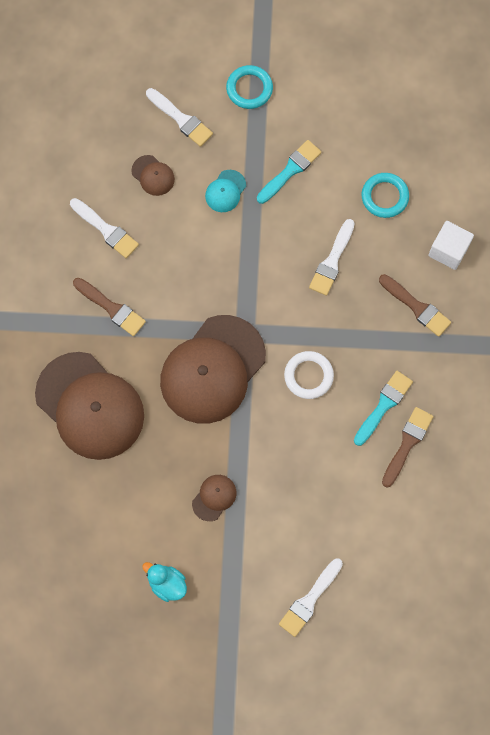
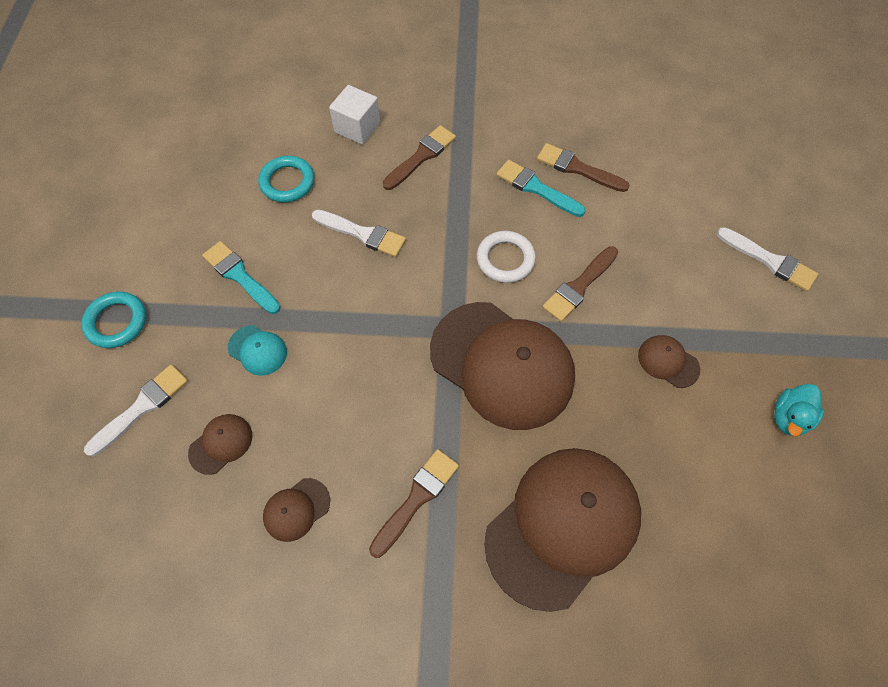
camera: 90 degrees left, 10 degrees down
(106, 230) = (296, 509): white brush -> brown cap
(283, 434) = (579, 286): none -> brown brush

